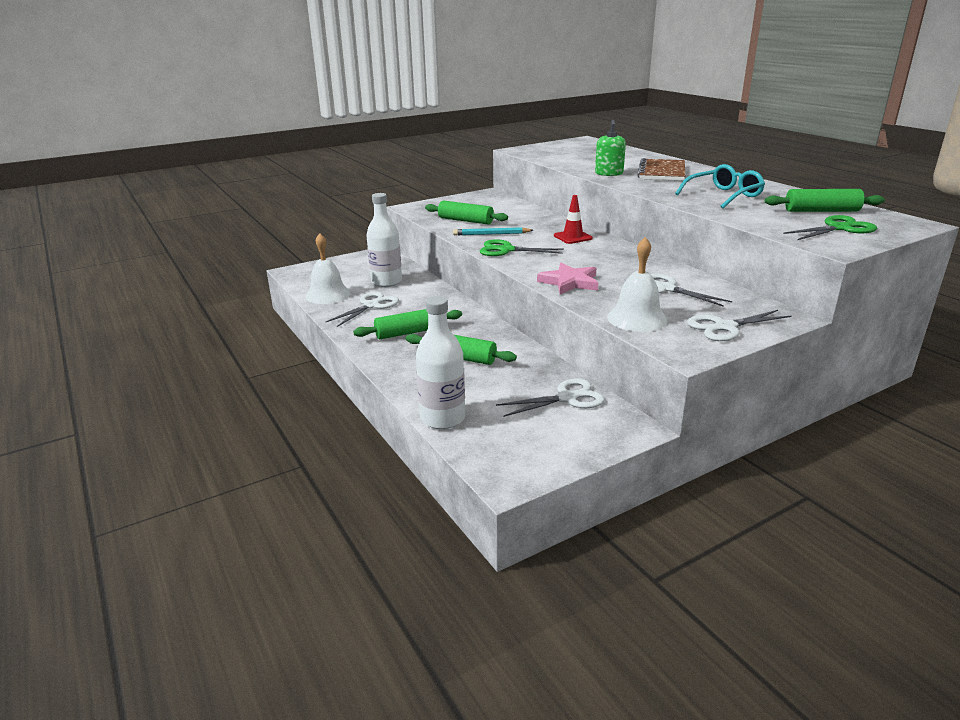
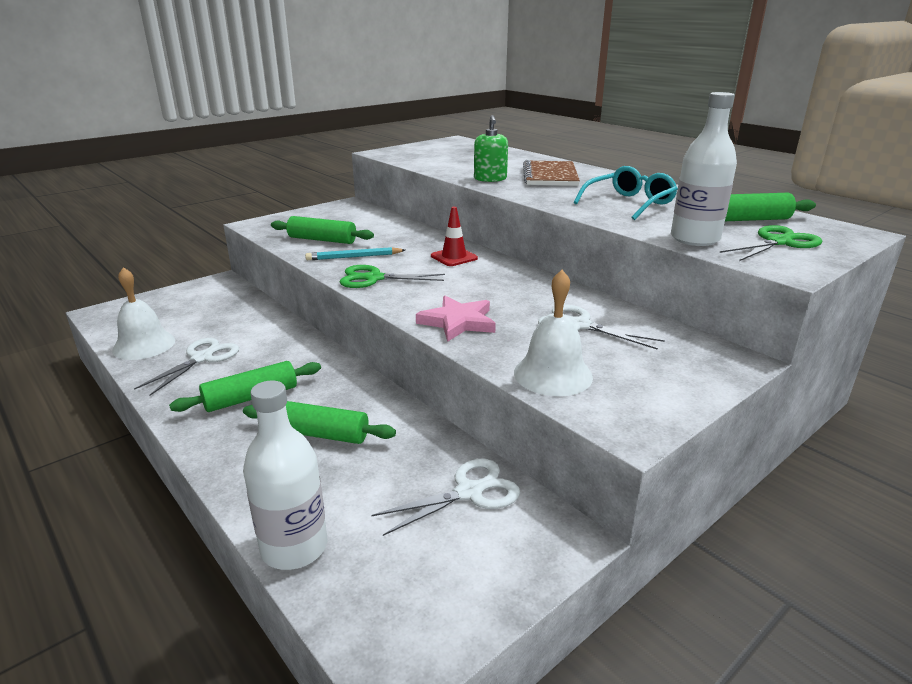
camera: 10 degrees left, 0 degrees up
(386, 282) = (224, 322): white bottle -> white bottle (694, 239)
(725, 327) = (667, 381): white scissors -> none

